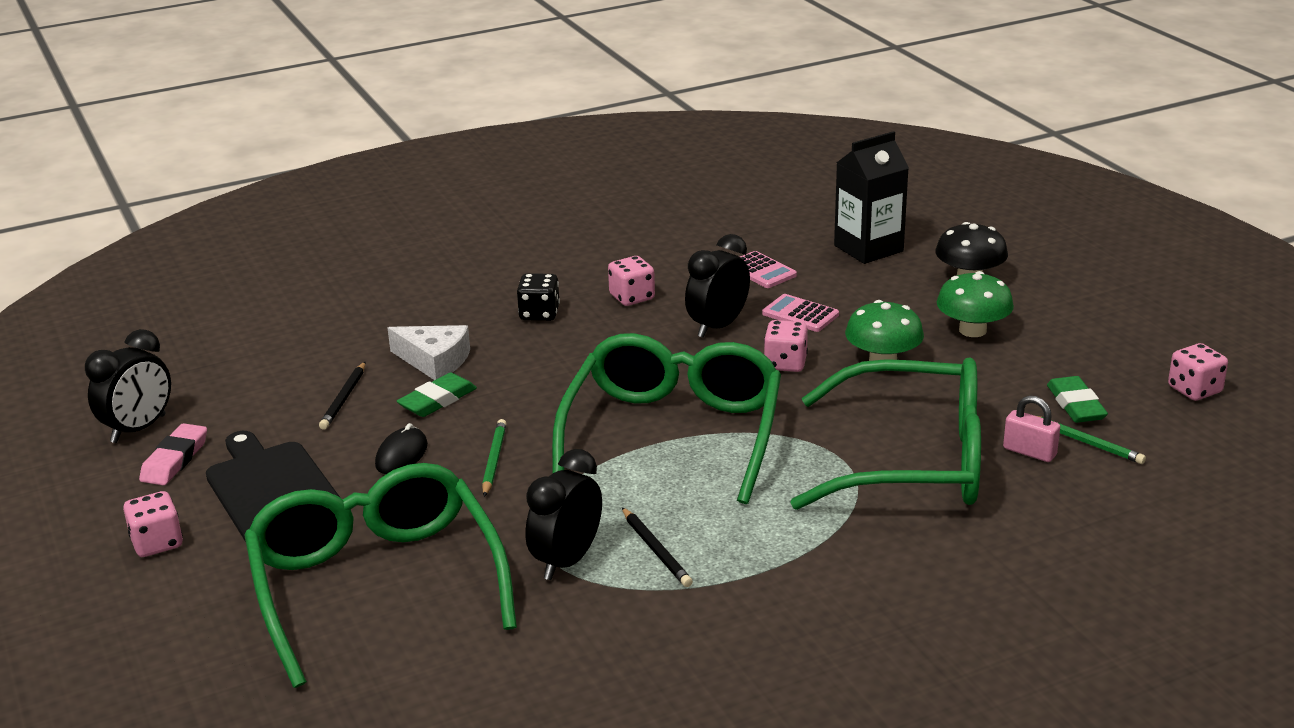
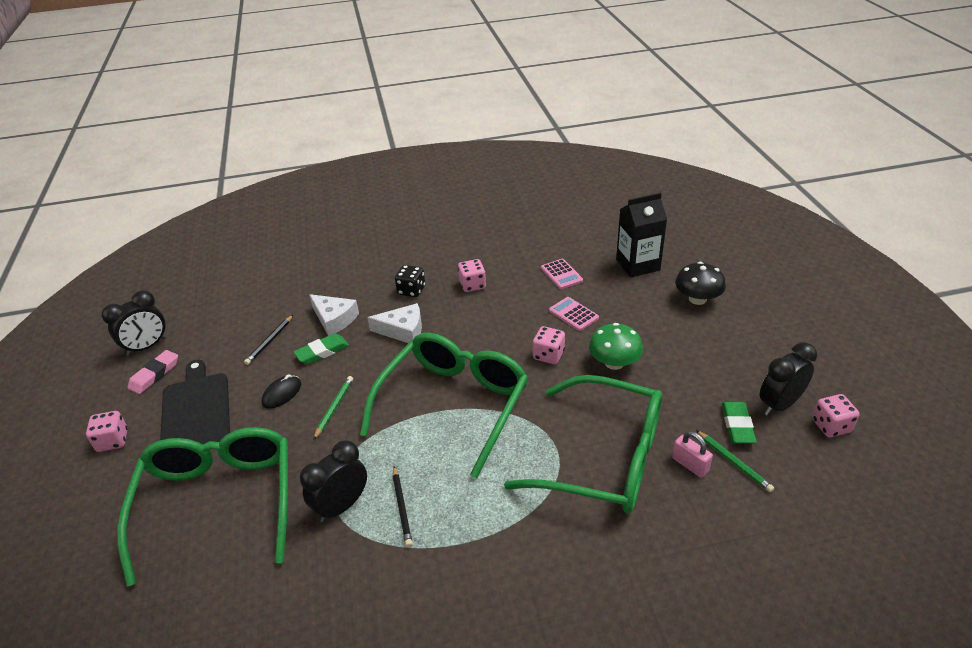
camera: 15 degrees right, 10 degrees up
(551, 361) = (403, 330): none -> white cheese
(717, 326) = (516, 317): black clock -> black clock (779, 404)
(972, 330) = (685, 345): green mushroom -> none

